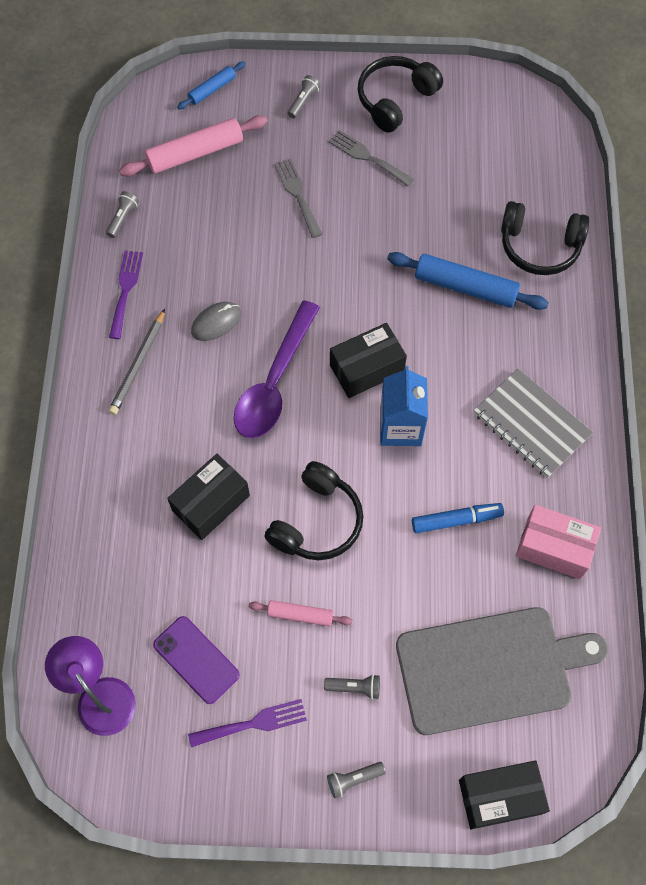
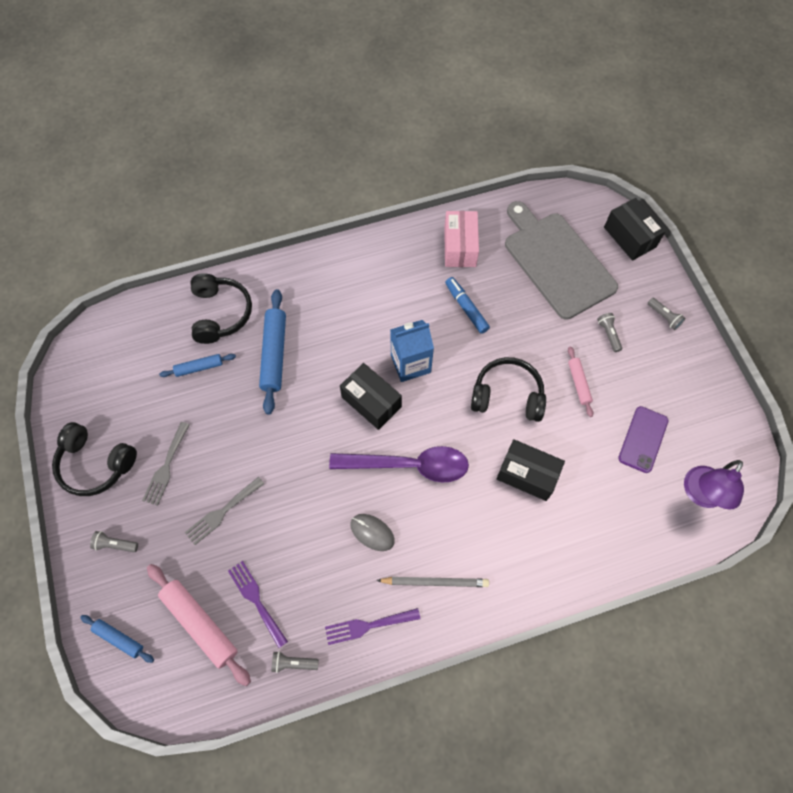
camera: 110 degrees left, 0 degrees up
(253, 723) = (663, 387): purple fork -> purple fork (256, 600)
(474, 210) = (199, 367): none -> blue rolling pin
(531, 424) = (375, 281): grey notebook -> none

